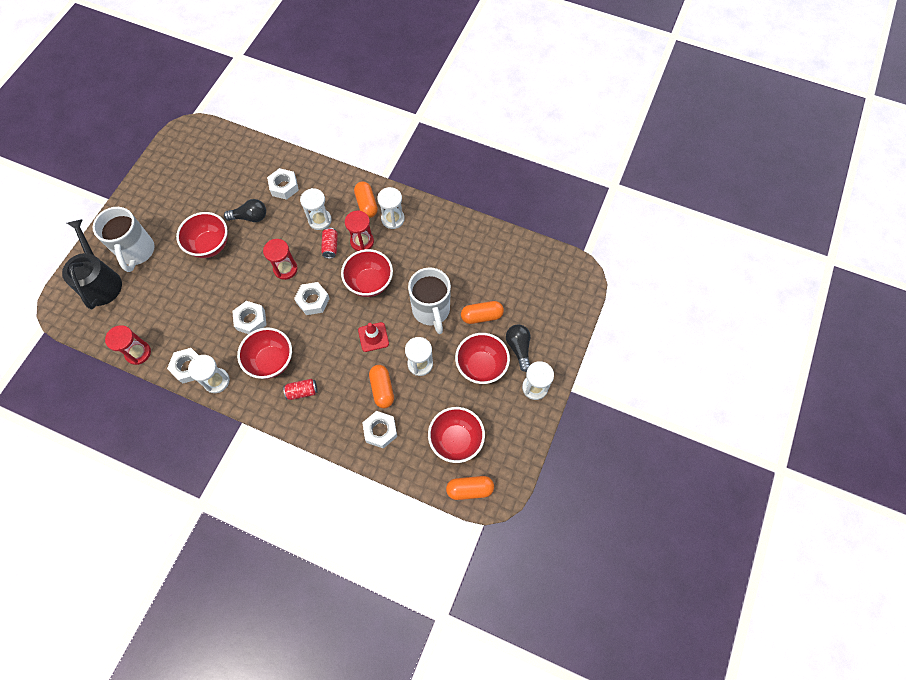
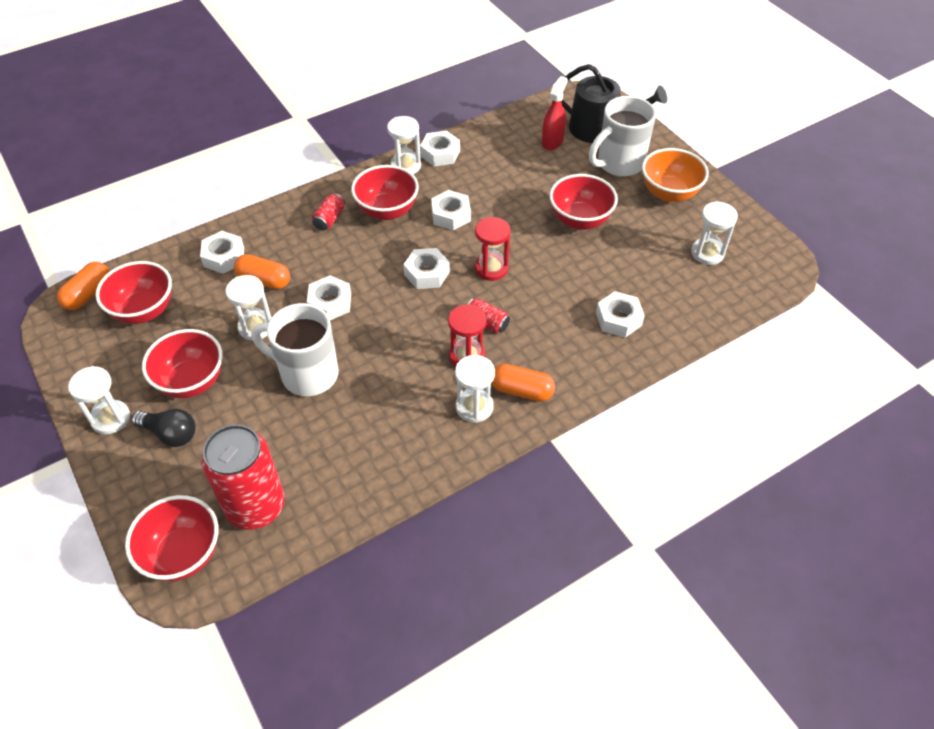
camera: 125 degrees right, 15 degrees down
(133, 303) = (552, 142): none -> red spray bottle
(137, 252) = (618, 164): white mug -> white mug turned 60 degrees counterclockwise
(138, 353) = (490, 127): red hourglass -> none
(153, 210) = (669, 193): none -> orange bowl
(250, 217) = (594, 268): black light bulb -> none
(320, 220) = (536, 330): white hourglass -> white hourglass (707, 253)
(369, 283) = (402, 334): red bowl -> red bowl (183, 554)
(373, 337) = (330, 303): red traffic cone -> white nut
(481, 316) = (248, 421): orange capsule -> none
(522, 275) = (255, 506): none -> red can

